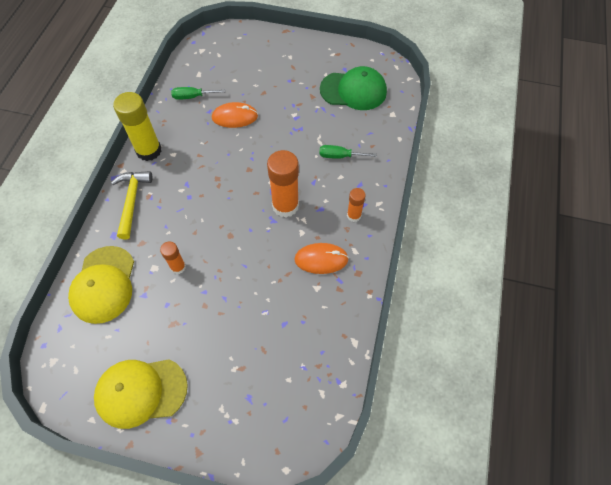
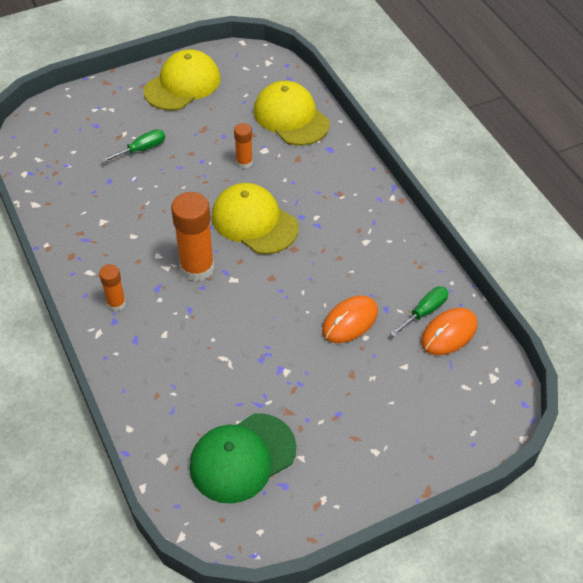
camera: 140 degrees right, 10 degrees down
(132, 201) = (348, 180): yellow hammer -> none
(149, 150) = (393, 229): yellow glue stick -> none
(220, 213) = (254, 222): none -> yellow cap
(321, 259) = (117, 245): orange mouse -> orange mouse (449, 333)
(340, 156) = (185, 356): green screwdriver -> green screwdriver (142, 149)

